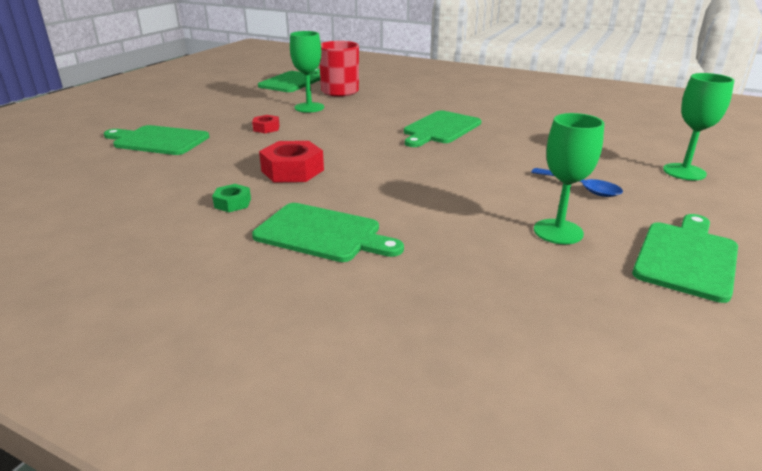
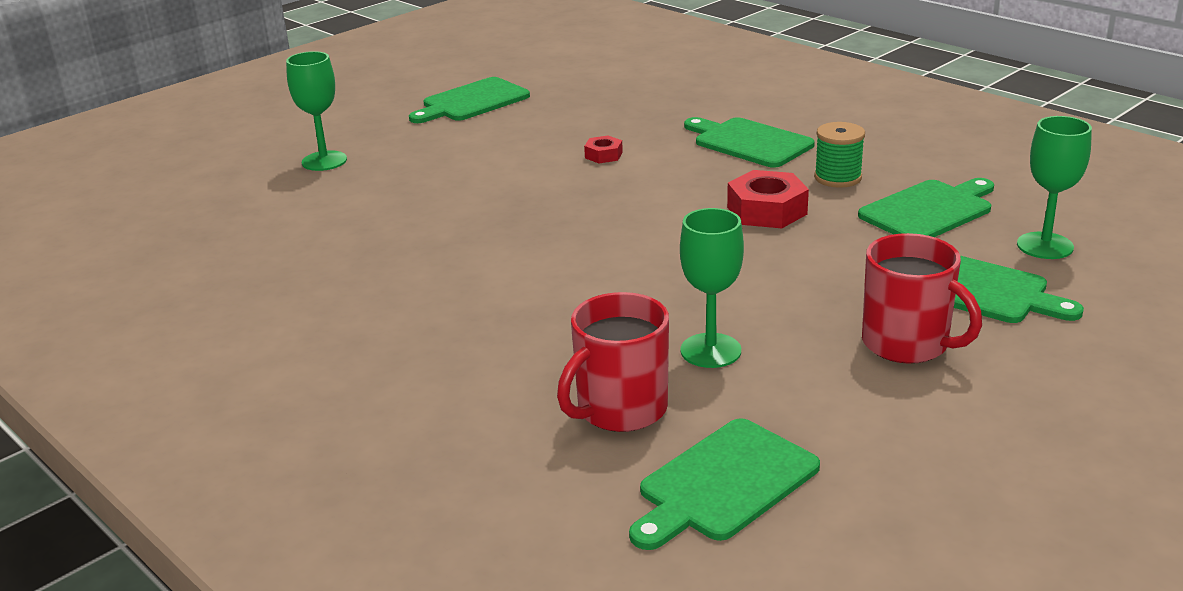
camera: 160 degrees left, 0 degrees up
(211, 117) = (907, 344): none -> red mug
(232, 203) = (837, 178): green nut -> green spool
(266, 128) = (799, 297): red nut -> red nut (603, 155)
(440, 129) = (518, 260): green cutting board -> green cutting board (929, 210)
(558, 232) = (542, 125): green goblet -> green goblet (1045, 246)
(581, 188) = (461, 156): blue spoon -> none

